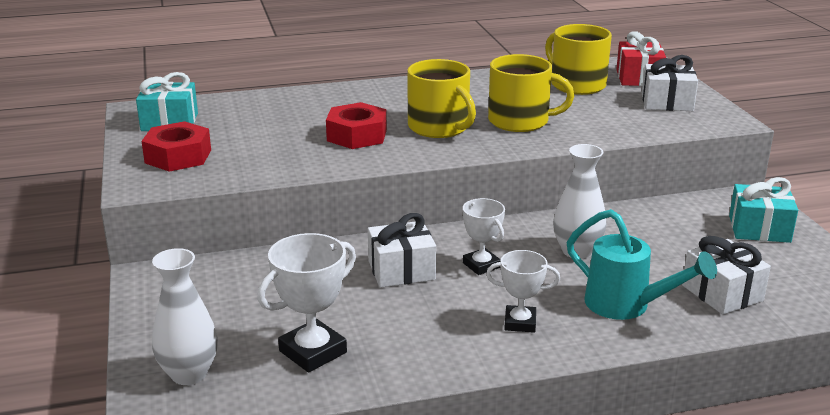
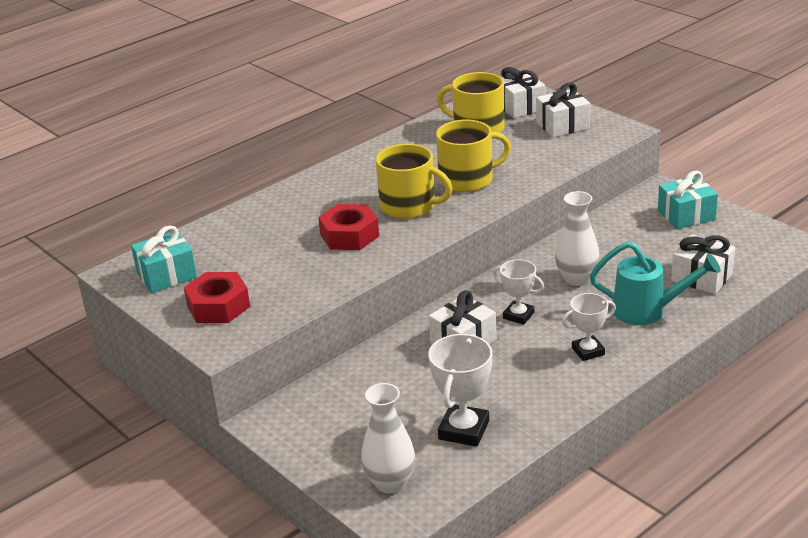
camera: 25 degrees left, 5 degrees up
(638, 78) = (519, 107): red gift -> white gift

